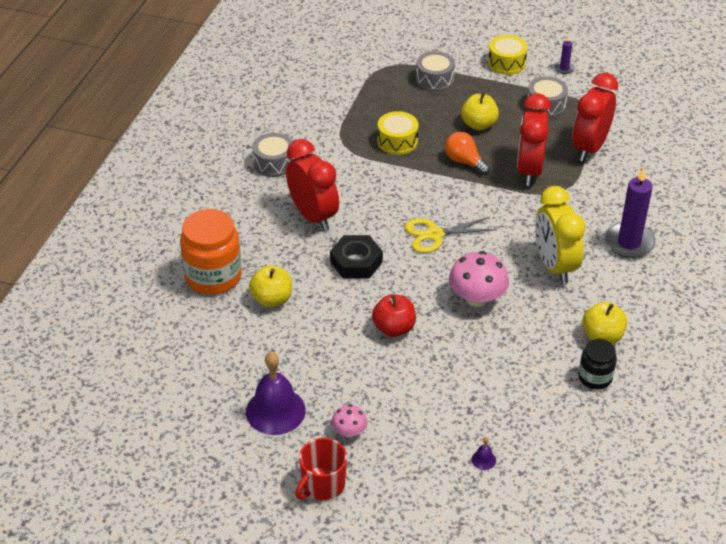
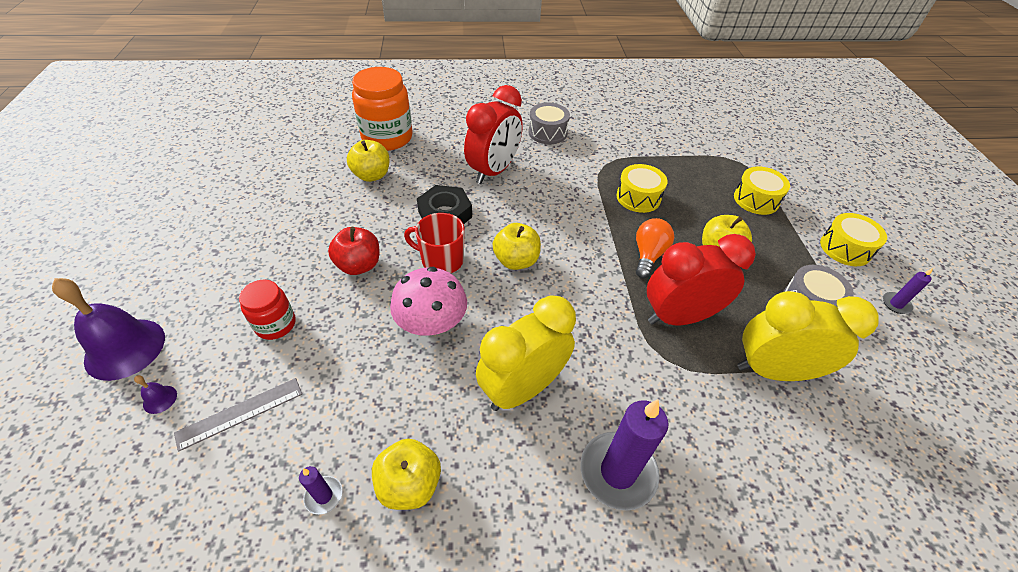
camera: 65 degrees right, 5 degrees up
(275, 411) = (226, 214): purple bell -> purple bell (125, 348)
(322, 484) = (127, 270): red mug -> red mug (441, 260)
(349, 431) = (202, 270): pink mushroom -> none
(434, 80) = (756, 199): grey drum -> yellow drum
(435, 235) = (516, 261): yellow scissors -> yellow apple
(437, 388) = (275, 324): none -> red jar
(515, 414) = (240, 413): none -> grey ruler
(589, 148) = (773, 371): red clock -> yellow clock
(595, 377) = (324, 495): black jar -> purple candle

